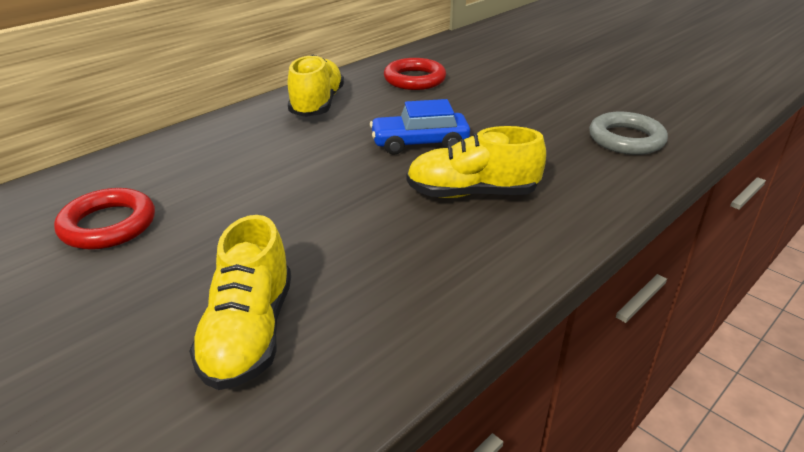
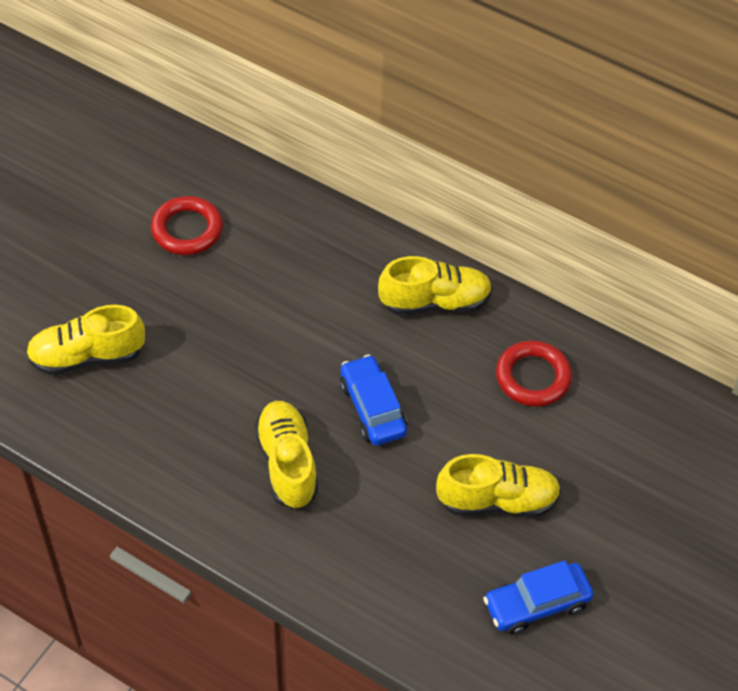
camera: 75 degrees right, 20 degrees up
(529, 104) = (497, 500): none -> yellow shoe
(625, 102) = (536, 604): none -> blue car
(626, 139) = (433, 598): grey ring -> none

